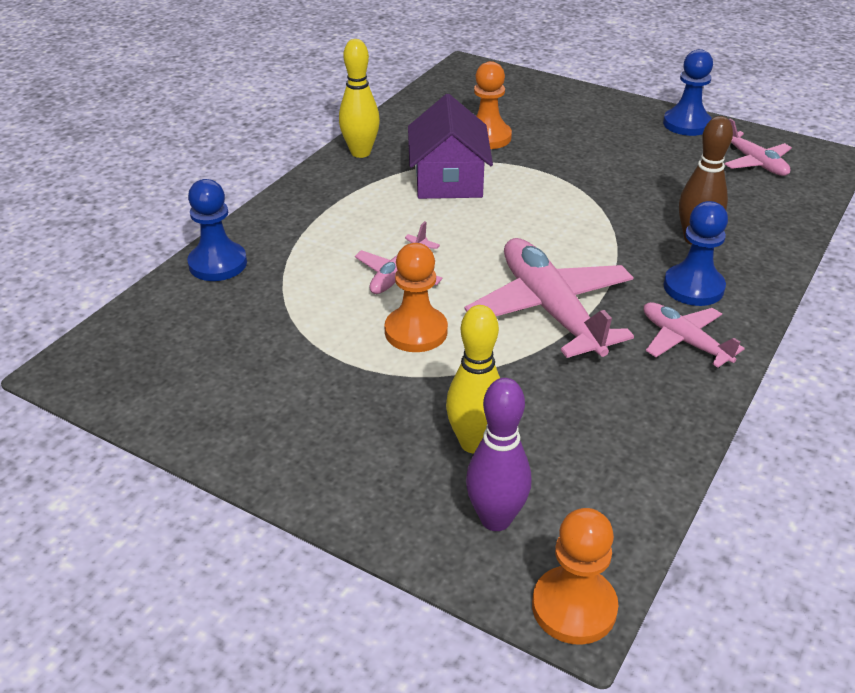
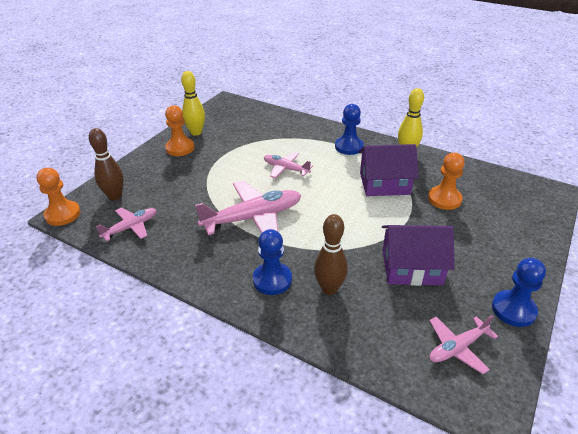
camera: 90 degrees right, 0 degrees up
(218, 264) = (293, 121): blue pawn -> blue pawn (349, 147)
(416, 331) = (239, 175): orange pawn -> orange pawn (180, 148)
(474, 443) = (160, 191): yellow bowling pin -> yellow bowling pin (196, 132)
(495, 519) = (115, 196): purple bowling pin -> brown bowling pin
(635, 176) = (411, 267): none -> purple house
(684, 341) = (219, 268): pink plane -> pink plane (131, 227)

